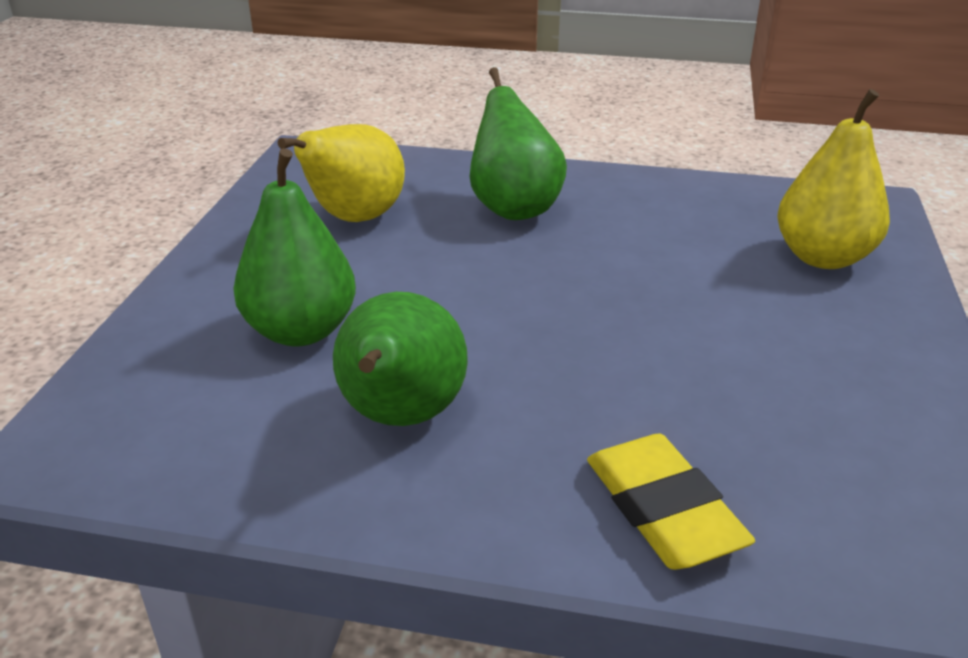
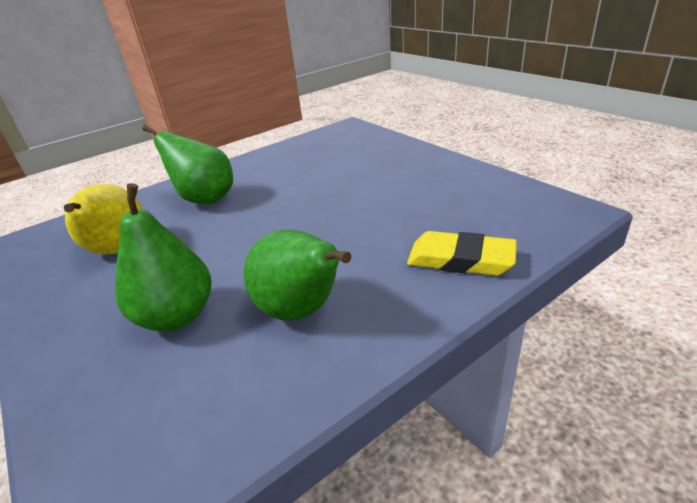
camera: 45 degrees left, 0 degrees up
(823, 257) = (362, 150): yellow pear -> none

